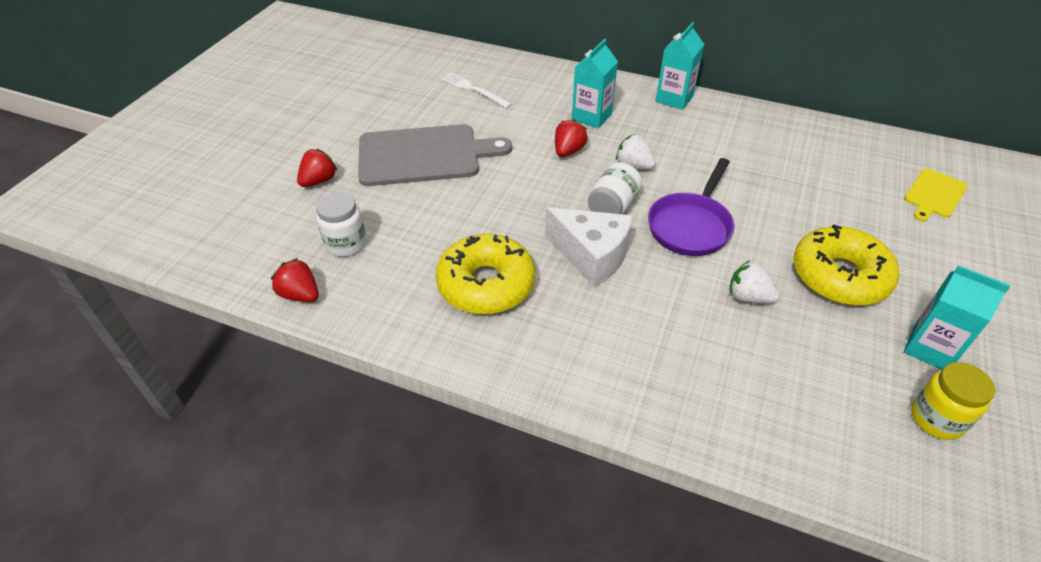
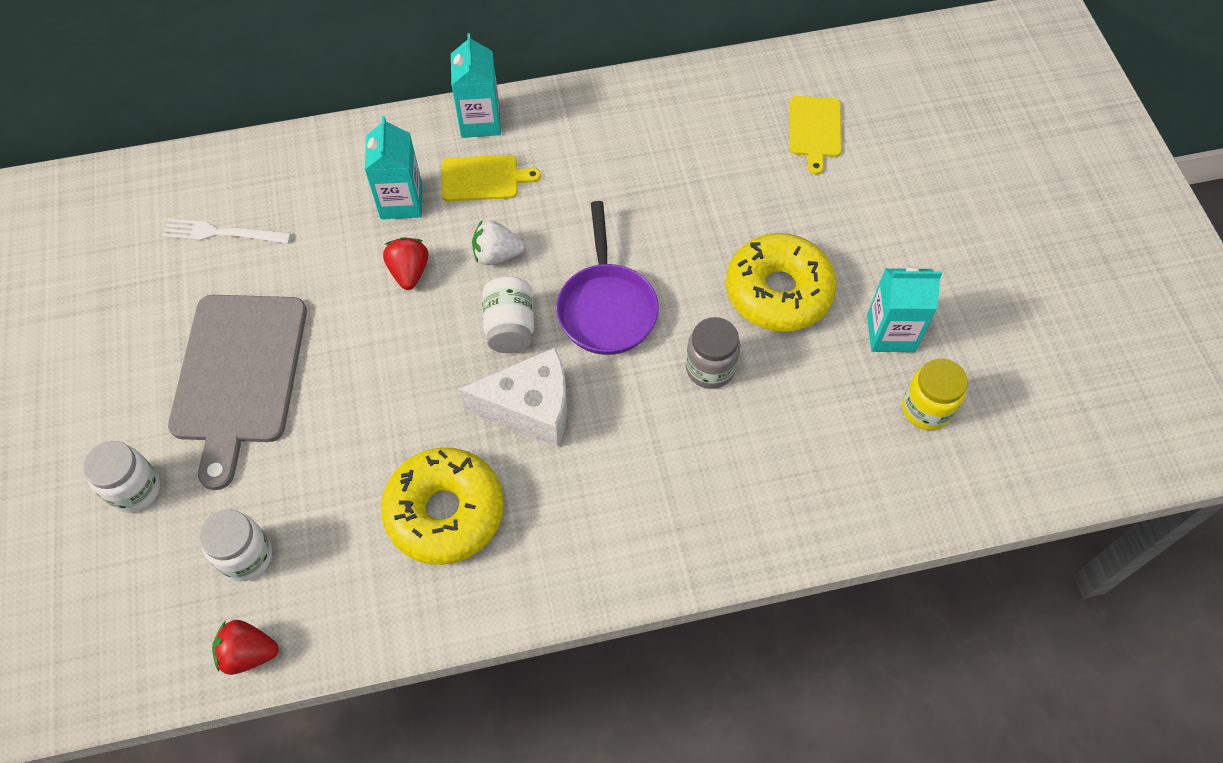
camera: 35 degrees left, 15 degrees up
(319, 181) = (135, 489): red strawberry -> white jar
(424, 155) = (239, 375): grey cutting board -> grey cutting board turned 135 degrees clockwise
(654, 126) = (483, 178): none -> yellow cutting board
(748, 297) = (710, 368): white strawberry -> grey jar

